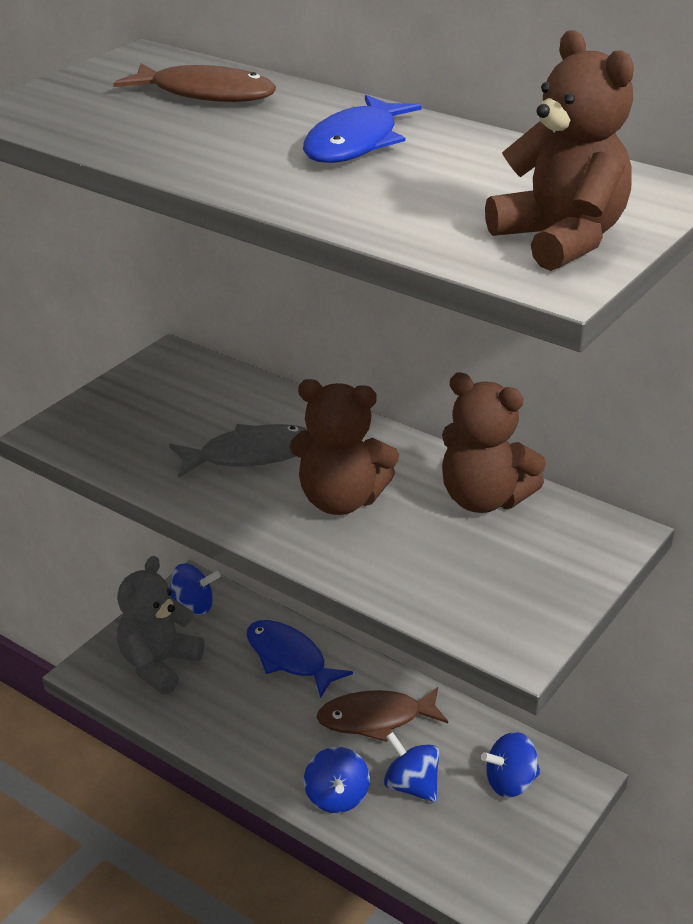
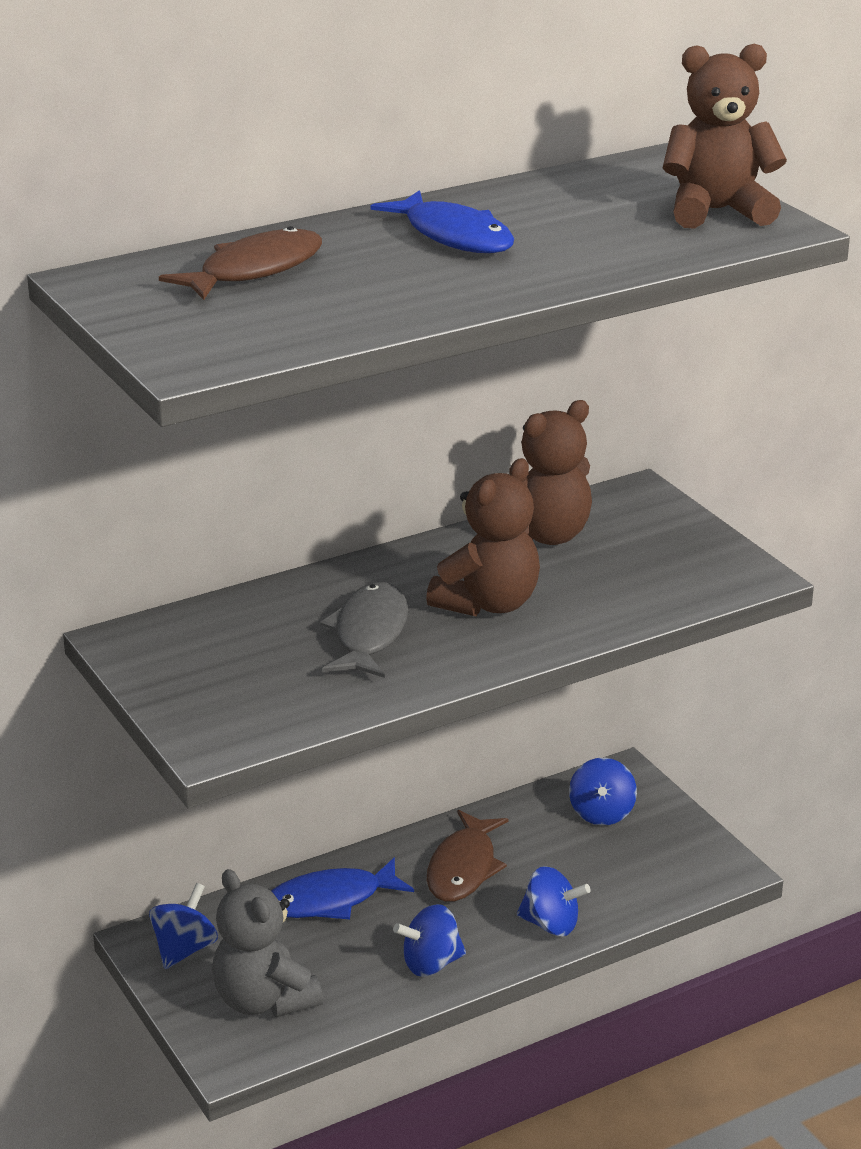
camera: 65 degrees left, 5 degrees down
(411, 785) = (567, 873): blue spinning top -> blue spinning top (431, 964)

